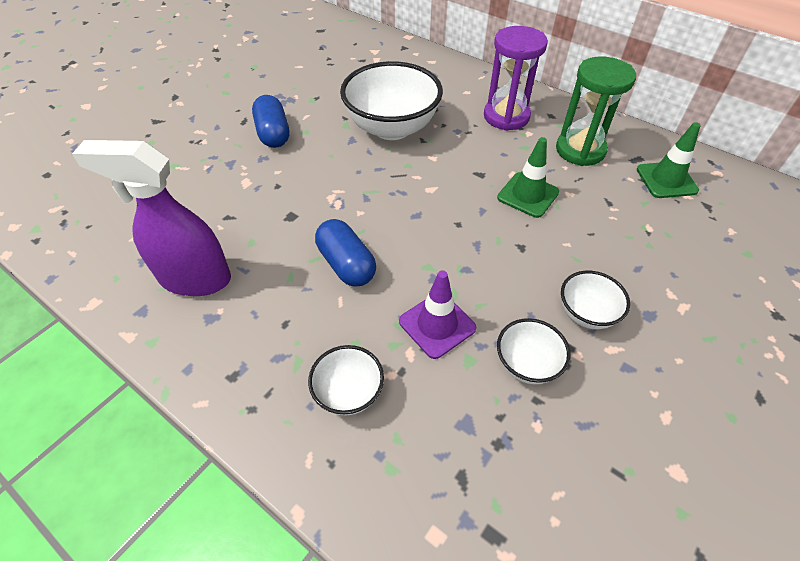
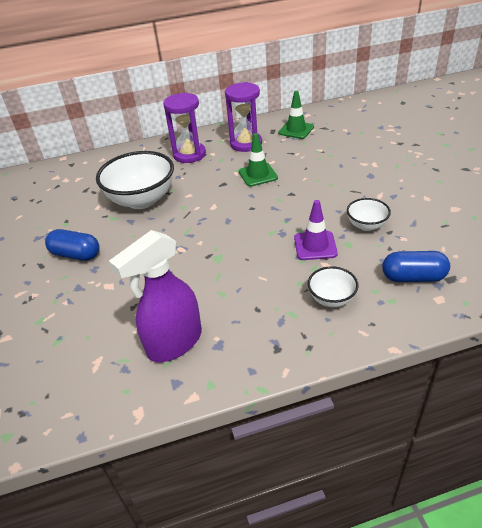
camera: 50 degrees left, 10 degrees down
(346, 264) = (236, 264): blue capsule -> blue capsule (413, 277)
(580, 150) = (246, 144): green hourglass -> purple hourglass
(586, 313) = (353, 193): white bowl -> none

